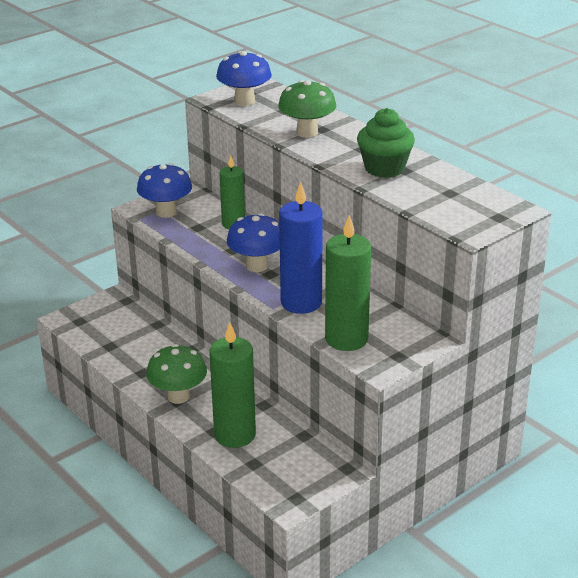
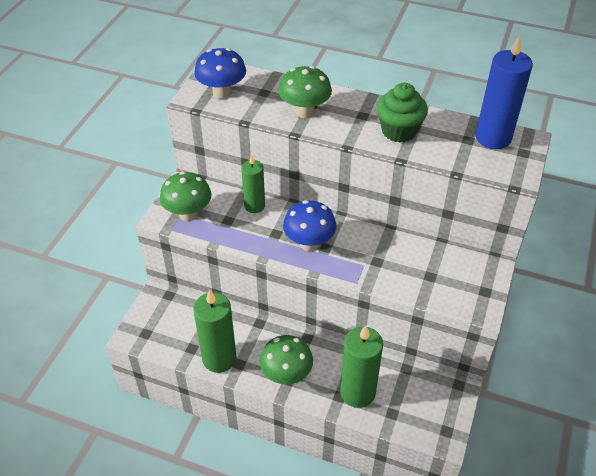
camera: 30 degrees left, 15 degrees up
(166, 212) = (188, 214): blue mushroom -> green mushroom
(301, 302) = (373, 268): blue candle -> blue candle (493, 138)
(346, 339) = (436, 291): green candle -> green candle (219, 358)

